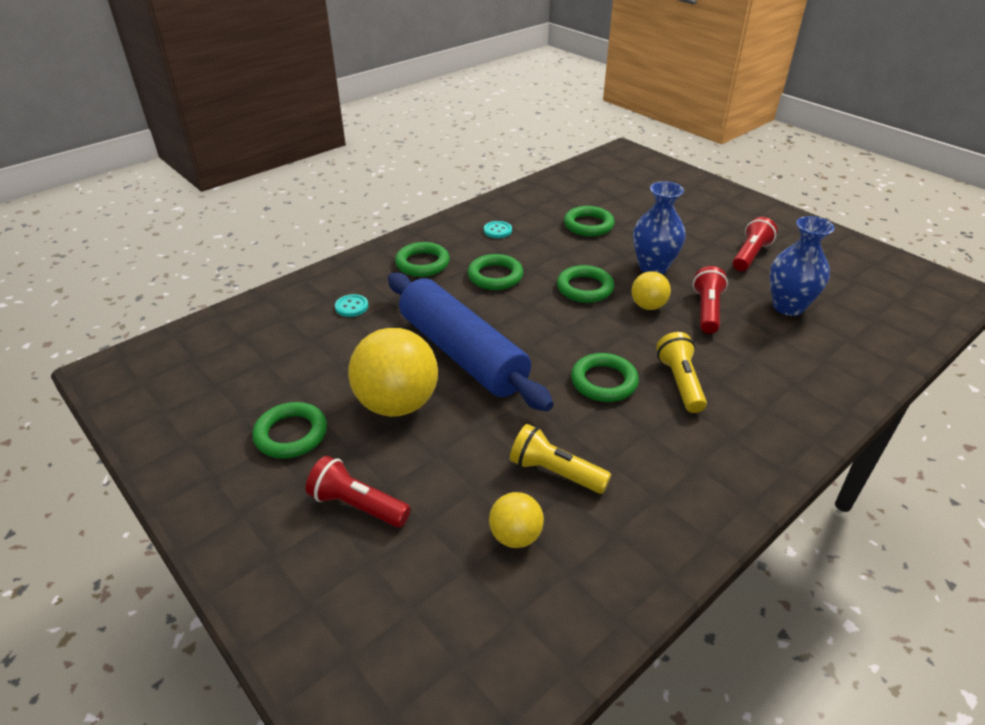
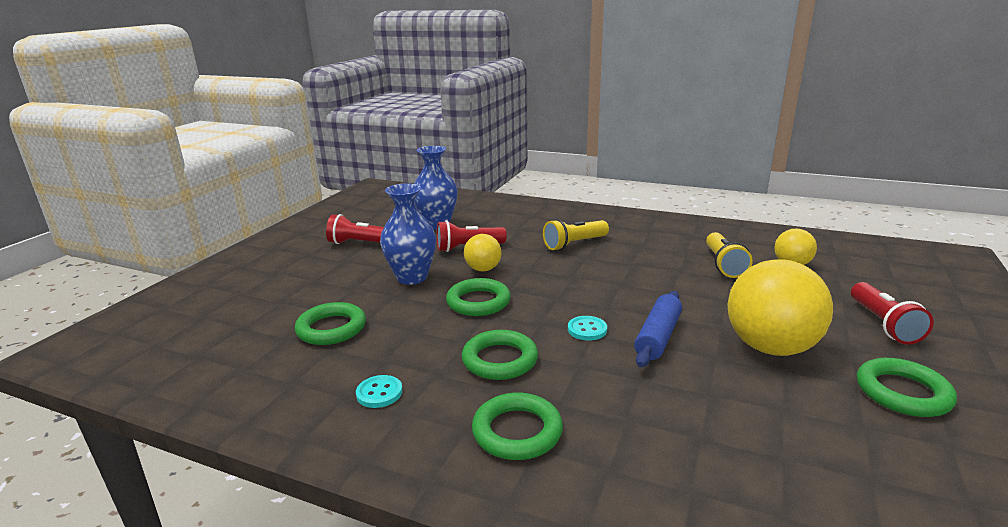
camera: 115 degrees left, 15 degrees down
(351, 307) = (680, 455): turquoise button -> turquoise button (587, 329)
(462, 353) = (658, 337): blue rolling pin -> blue rolling pin, size x0.50
(604, 381) = (608, 267): green ring -> none

